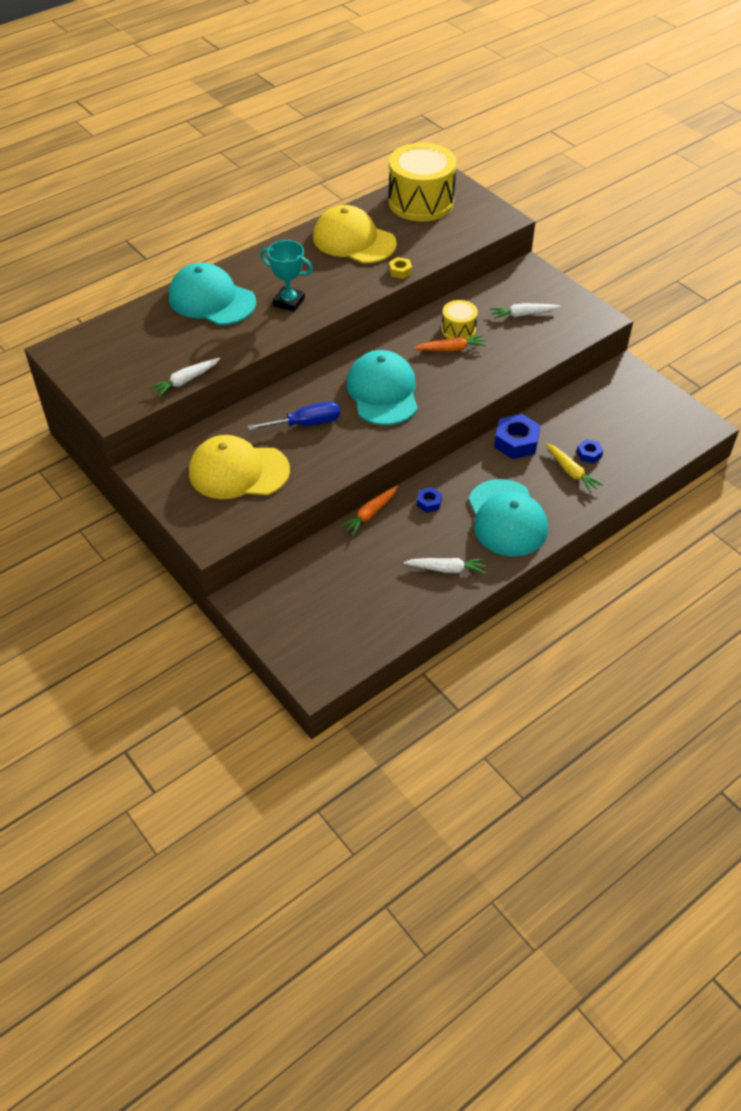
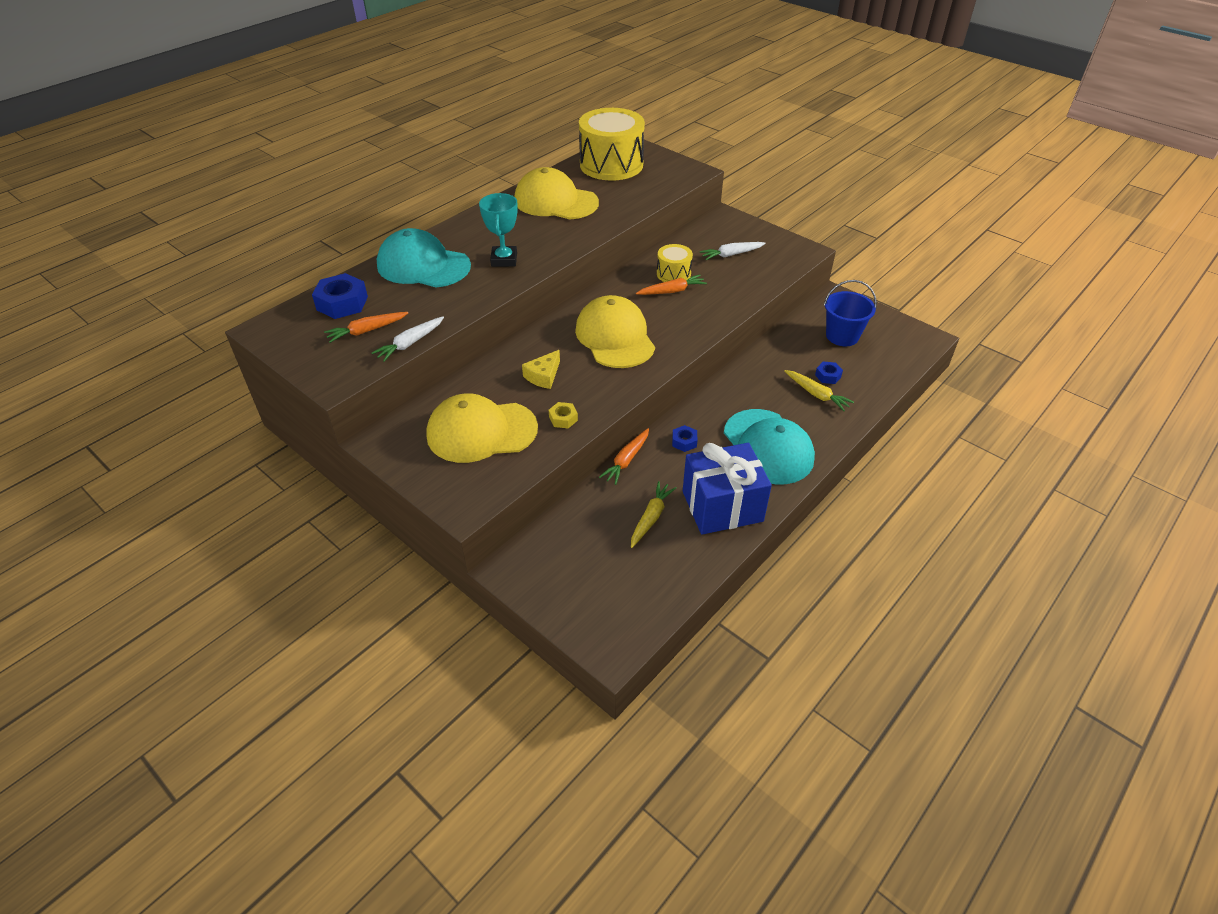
camera: 10 degrees left, 5 degrees down
(149, 363) = (367, 331): none -> orange carrot
(289, 302) = (504, 260): turquoise trophy -> turquoise trophy turned 75 degrees clockwise
(306, 424) = (543, 376): blue screwdriver -> yellow cheese
(379, 571) = (651, 518): none -> yellow carrot
(382, 392) = (615, 337): turquoise cap -> yellow cap
(400, 271) = (608, 223): yellow nut -> yellow nut (563, 418)
(446, 569) = (722, 506): white carrot -> blue gift
(516, 442) = (753, 373): blue nut -> blue nut (342, 303)
(618, 413) = (842, 336): none -> blue bucket

